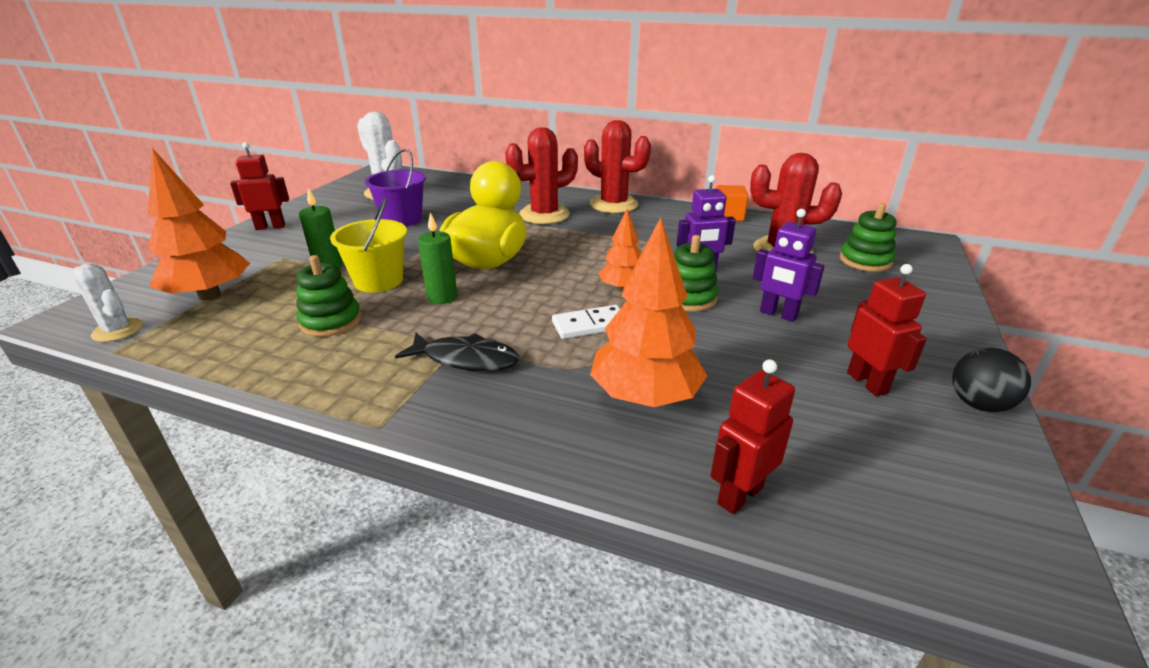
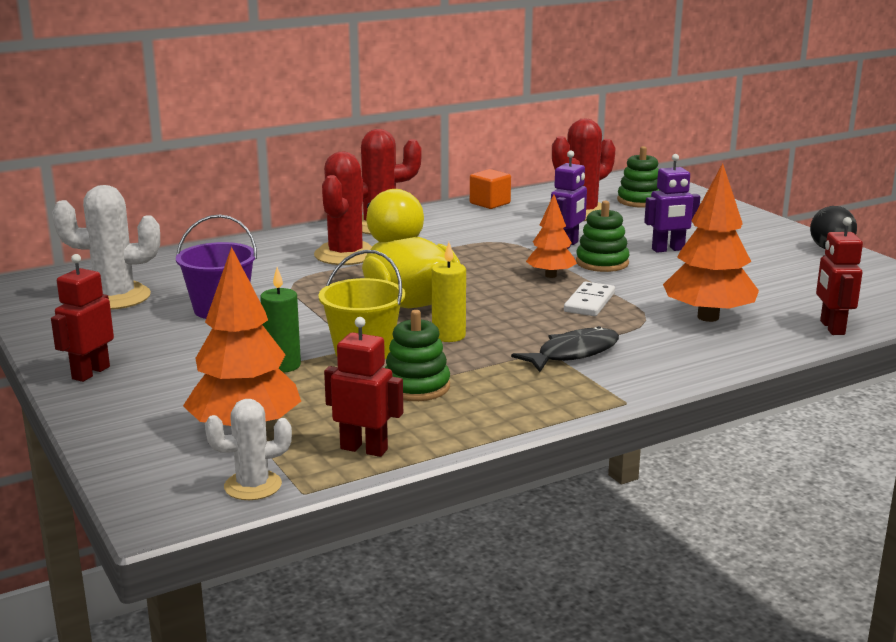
camera: 50 degrees left, 10 degrees down
(442, 297) = (448, 336): green candle -> yellow candle
(867, 383) = (777, 261): red robot -> red robot (364, 449)

